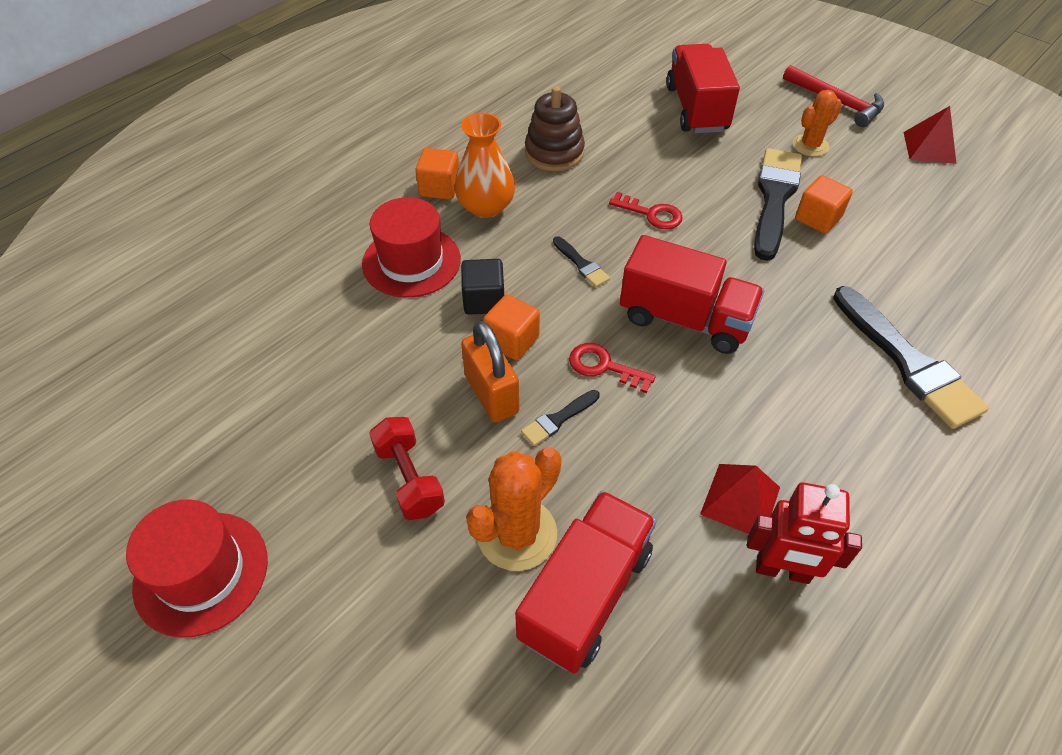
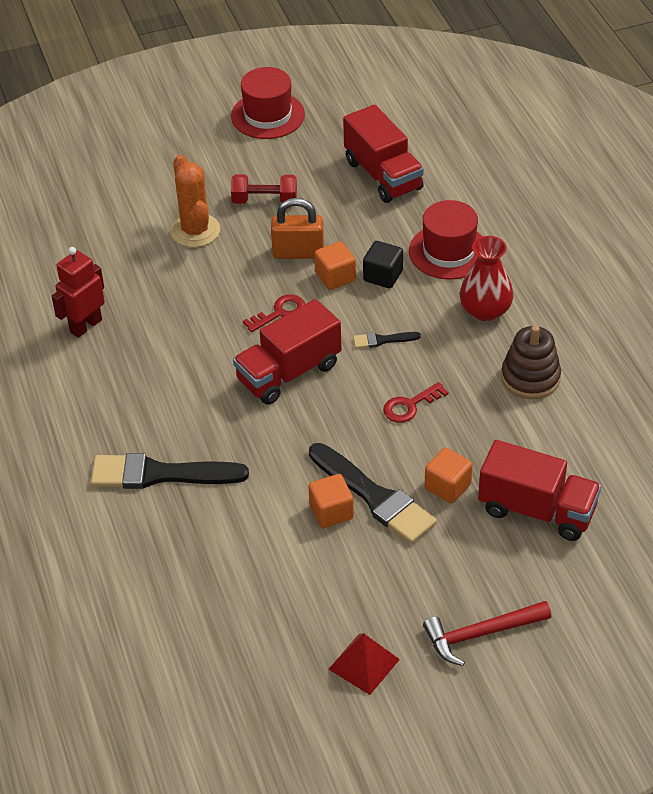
camera: 120 degrees right, 5 degrees down
(439, 188) = (526, 291): orange cube -> orange cube (447, 486)
(486, 206) = (485, 310): orange vase -> red vase
(558, 419) = (256, 275): black brush -> none
(586, 594) = (140, 244): red truck -> red truck (383, 175)
(740, 500) = (138, 330): red pyramid -> none
(810, 145) = (427, 567): orange cactus -> none

